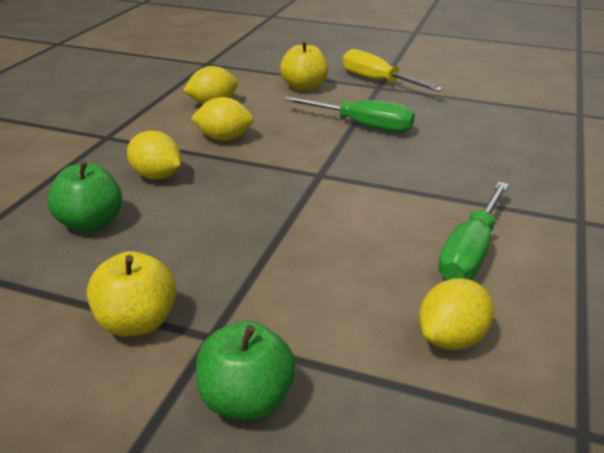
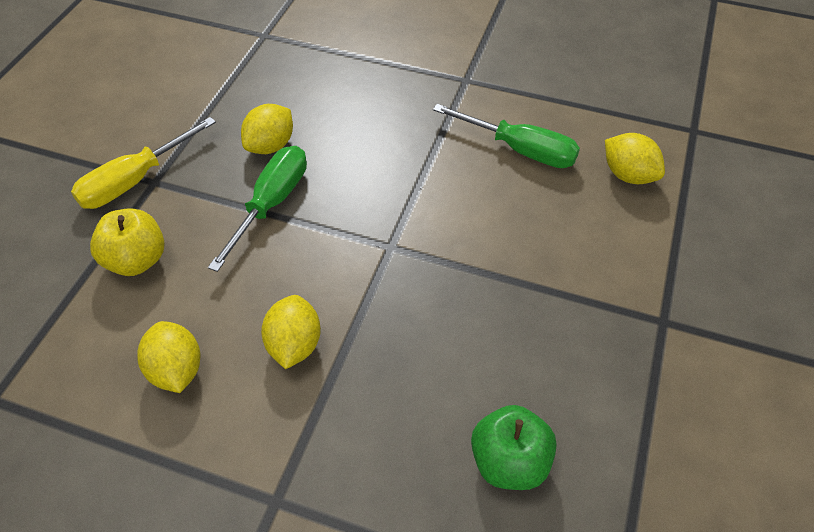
camera: 90 degrees left, 20 degrees up
(137, 322) = (661, 379): yellow apple -> none
(156, 176) = (396, 409): yellow lemon -> yellow lemon (271, 146)
(246, 400) = (722, 292): green apple -> none

